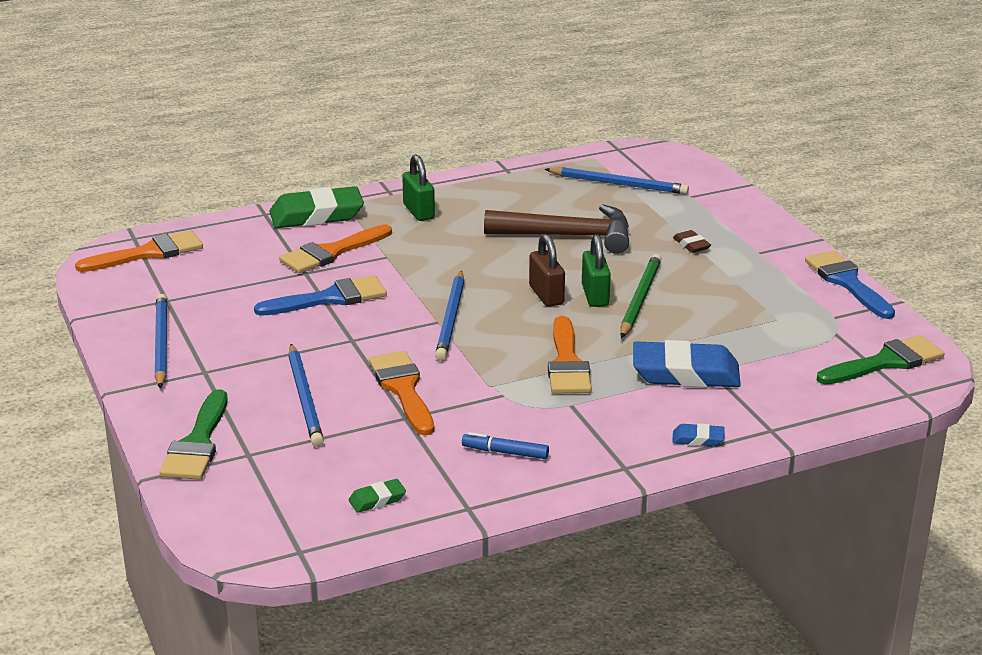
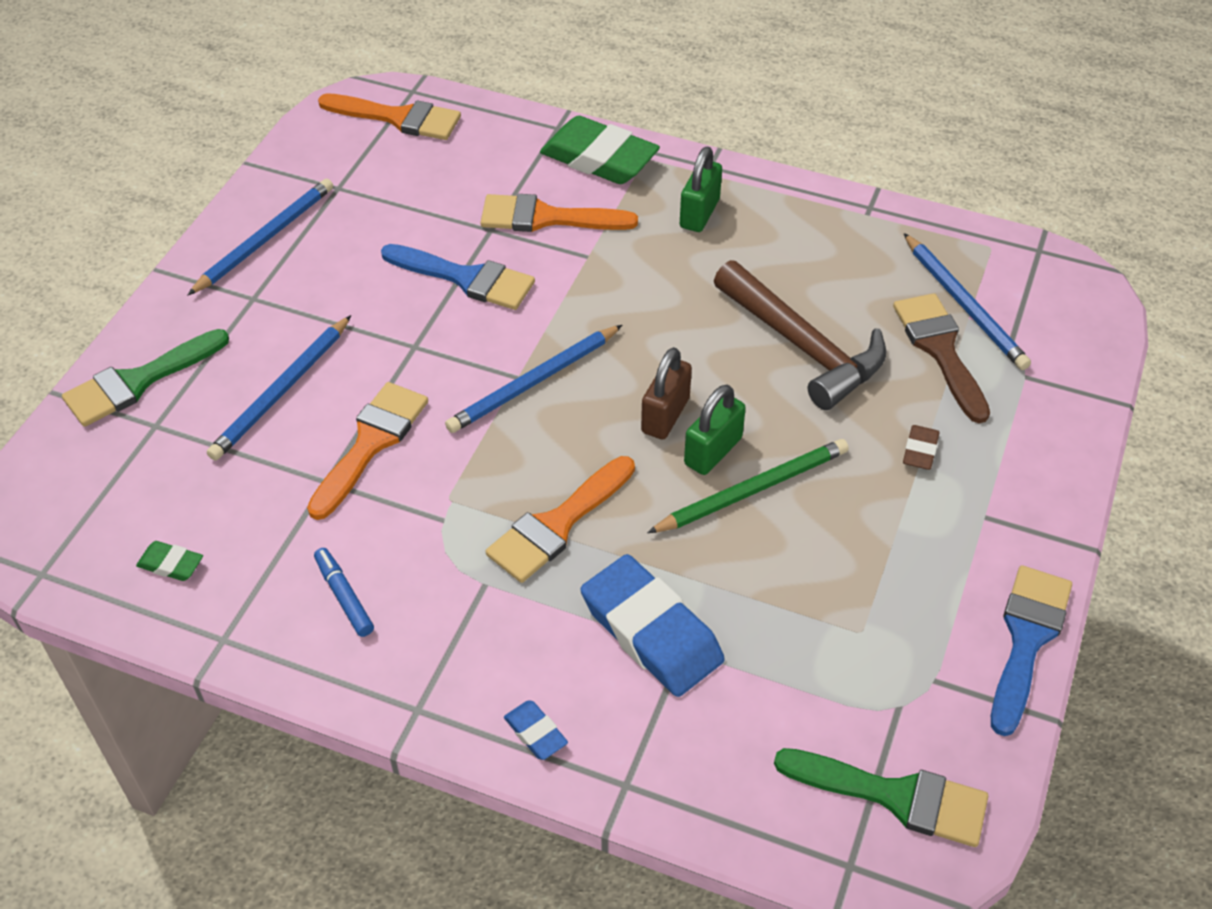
camera: 45 degrees right, 20 degrees up
(636, 205) = (940, 350): none -> brown brush

